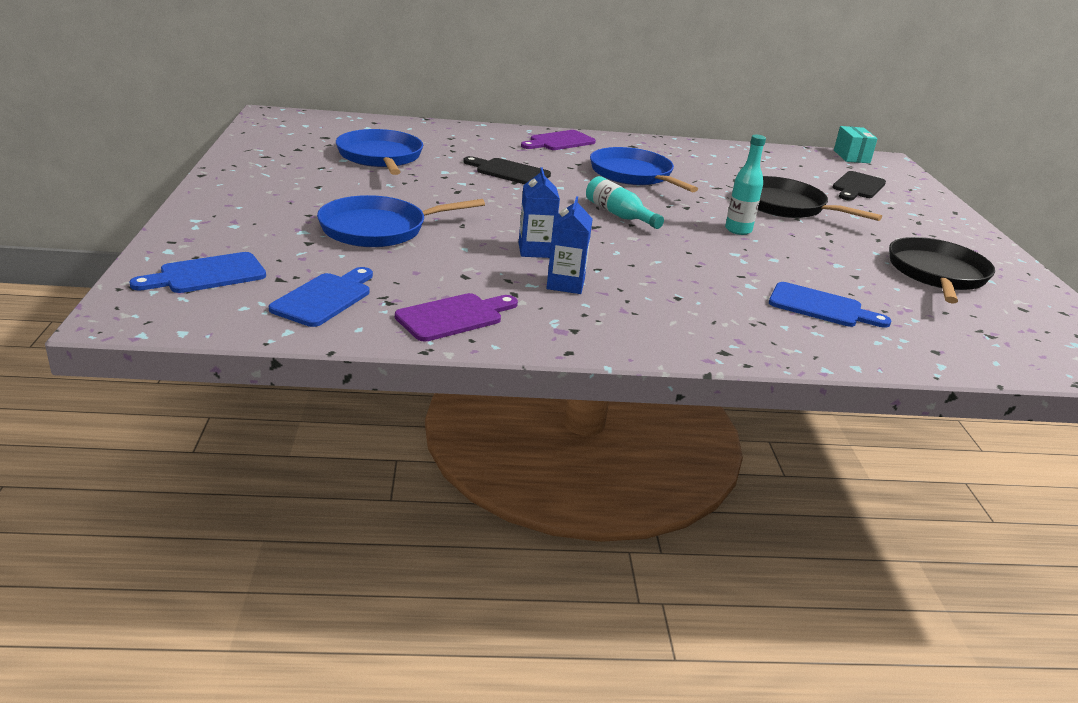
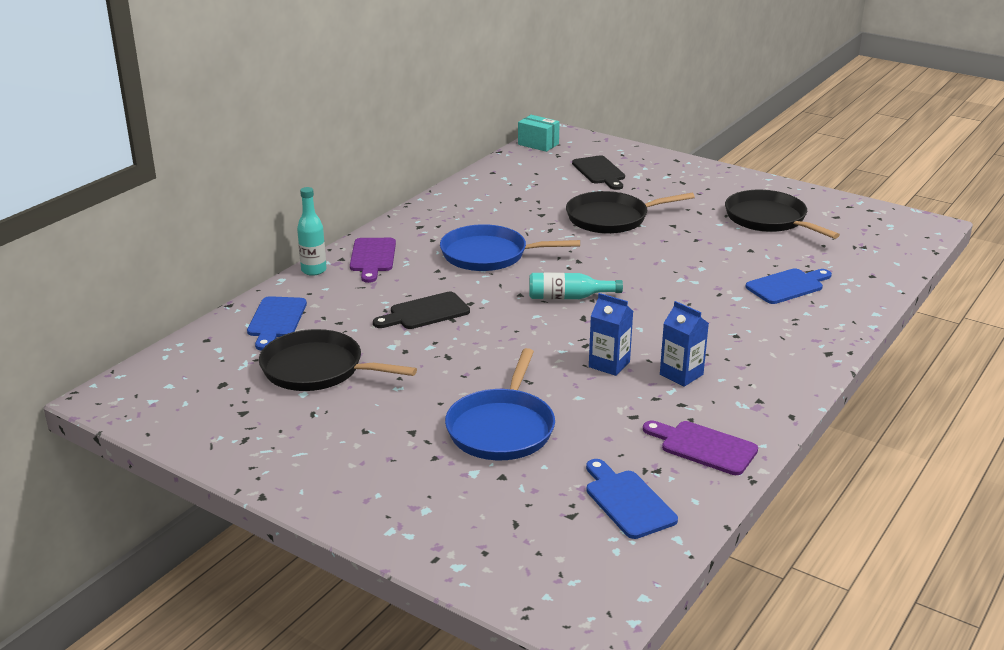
camera: 50 degrees left, 0 degrees up
(207, 275) = (532, 555): blue cutting board -> blue cutting board (276, 320)
(380, 157) = (318, 369): blue pan -> black pan
(454, 317) = (703, 447): purple cutting board -> purple cutting board turned 60 degrees counterclockwise
(738, 230) = (640, 259): turquoise bottle -> turquoise bottle (314, 270)

